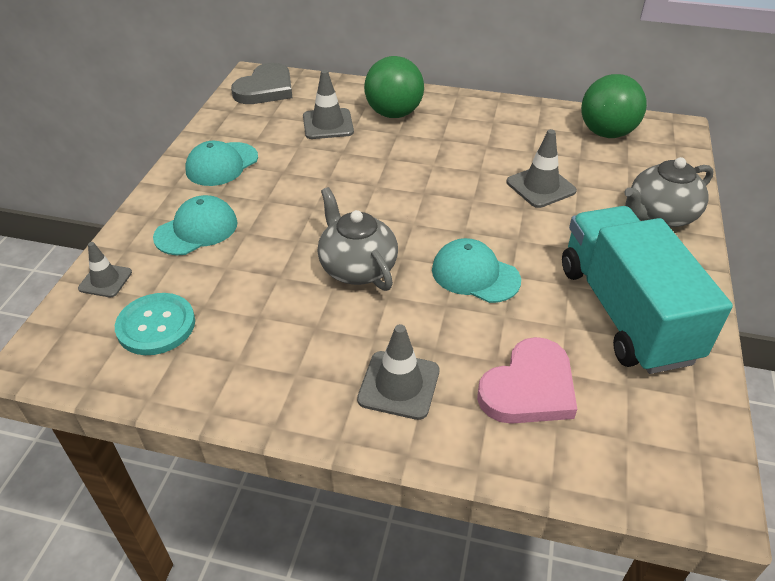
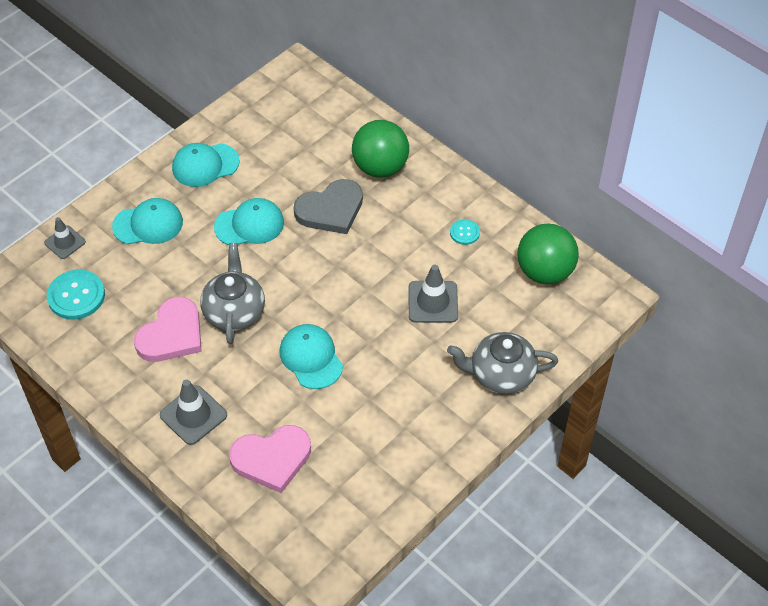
camera: 30 degrees right, 10 degrees up
(265, 89) = (295, 89): grey heart -> grey heart (331, 210)
(304, 316) = (172, 334): none -> pink heart
(308, 193) = (249, 225): none -> turquoise cap
(328, 124) = (316, 156): grey traffic cone -> none
(513, 131) = (464, 233): none -> turquoise button
(625, 312) = (388, 440): turquoise truck -> none

